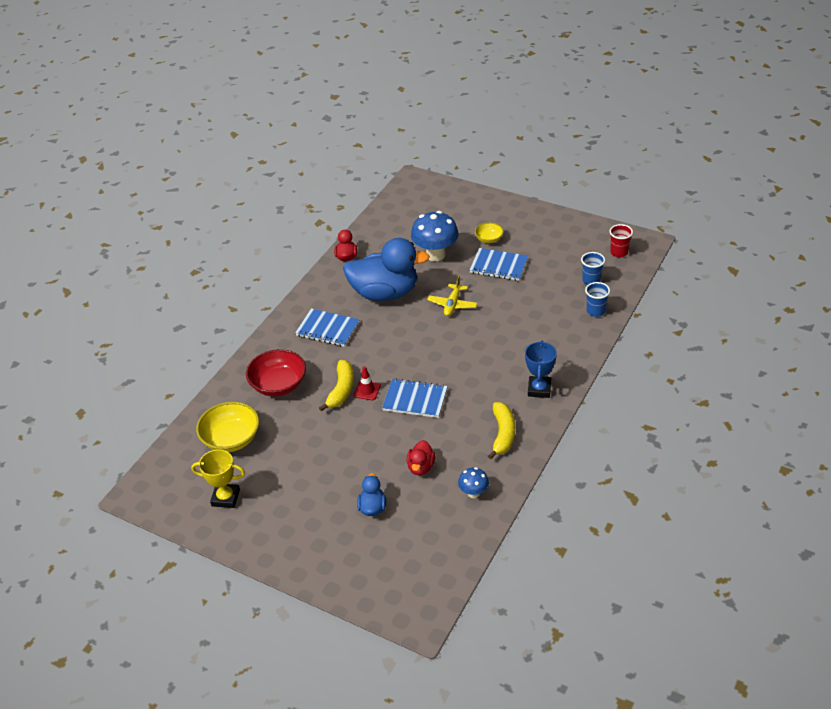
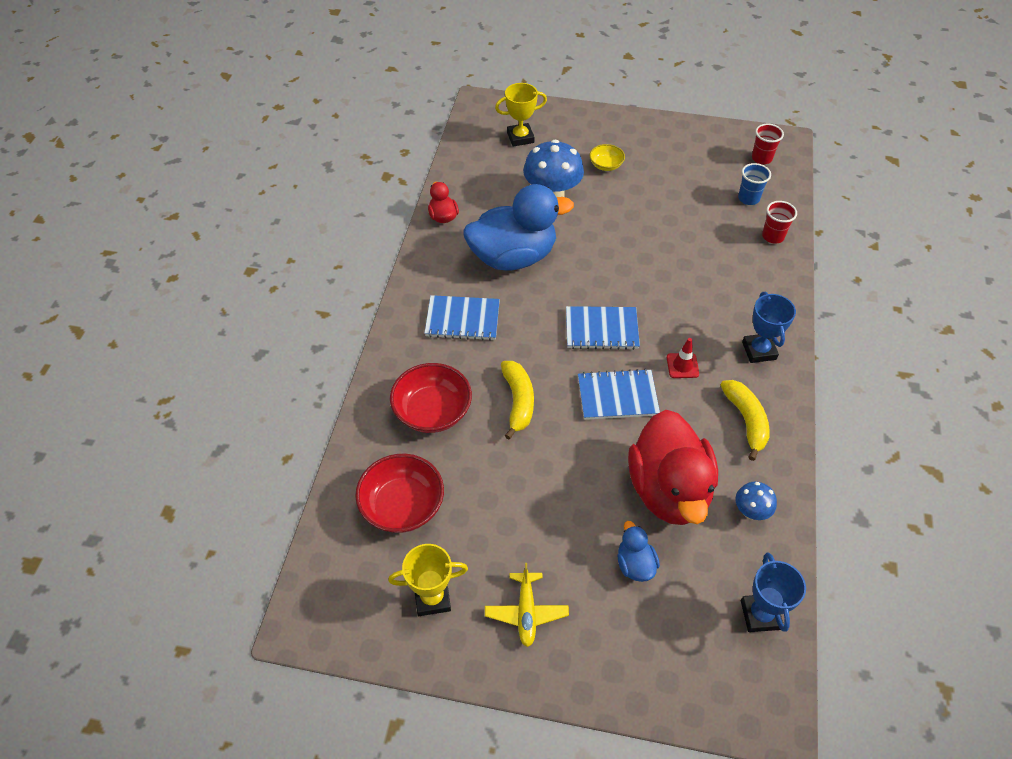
camera: 20 degrees left, 10 degrees up
(231, 439) = (402, 505): yellow bowl -> red bowl
(367, 390) = (551, 396): red traffic cone -> red traffic cone (682, 366)
(421, 467) = (669, 490): red duck -> red duck, size x2.29
(432, 209) = (520, 137): none -> yellow trophy
(445, 557) = (760, 615): none -> blue trophy
(452, 304) = (603, 257): yellow plane -> yellow plane (526, 612)
(498, 266) = (633, 197): blue notebook -> blue notebook (601, 329)
(595, 311) = (773, 236): blue cup -> red cup

